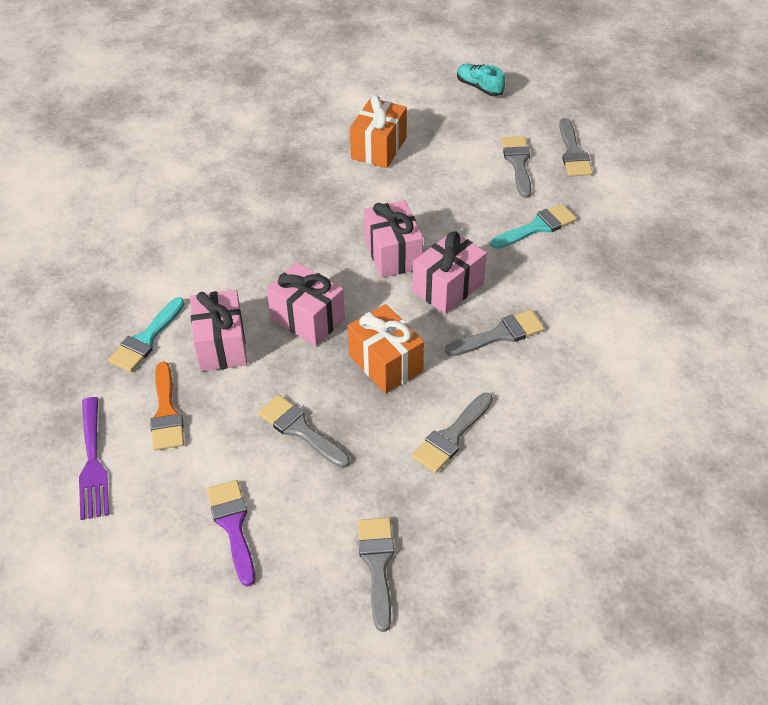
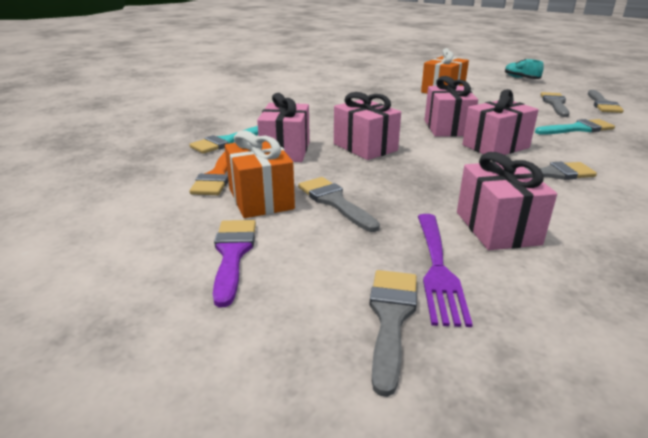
camera: 15 degrees right, 20 degrees down
(93, 463) = (131, 194): purple fork -> purple fork (438, 270)
(385, 363) = (431, 176): orange gift -> orange gift (261, 199)
(451, 436) = (497, 228): grey brush -> pink gift

